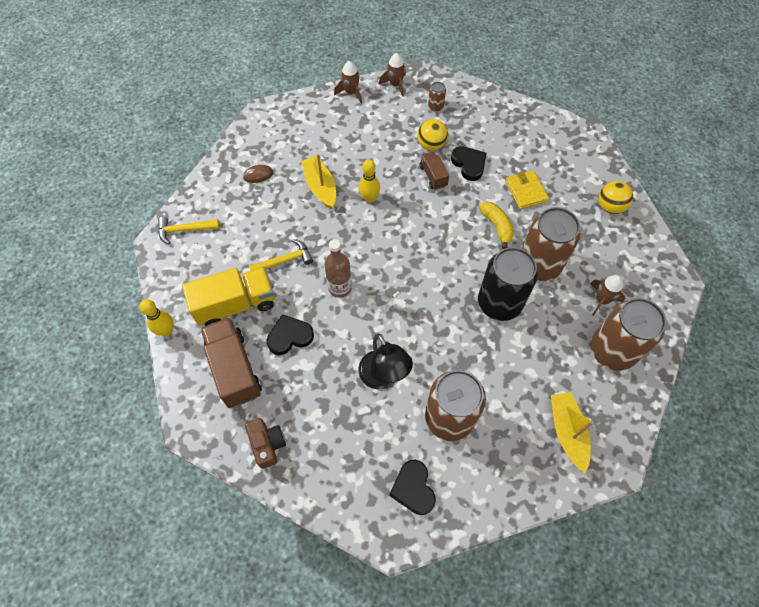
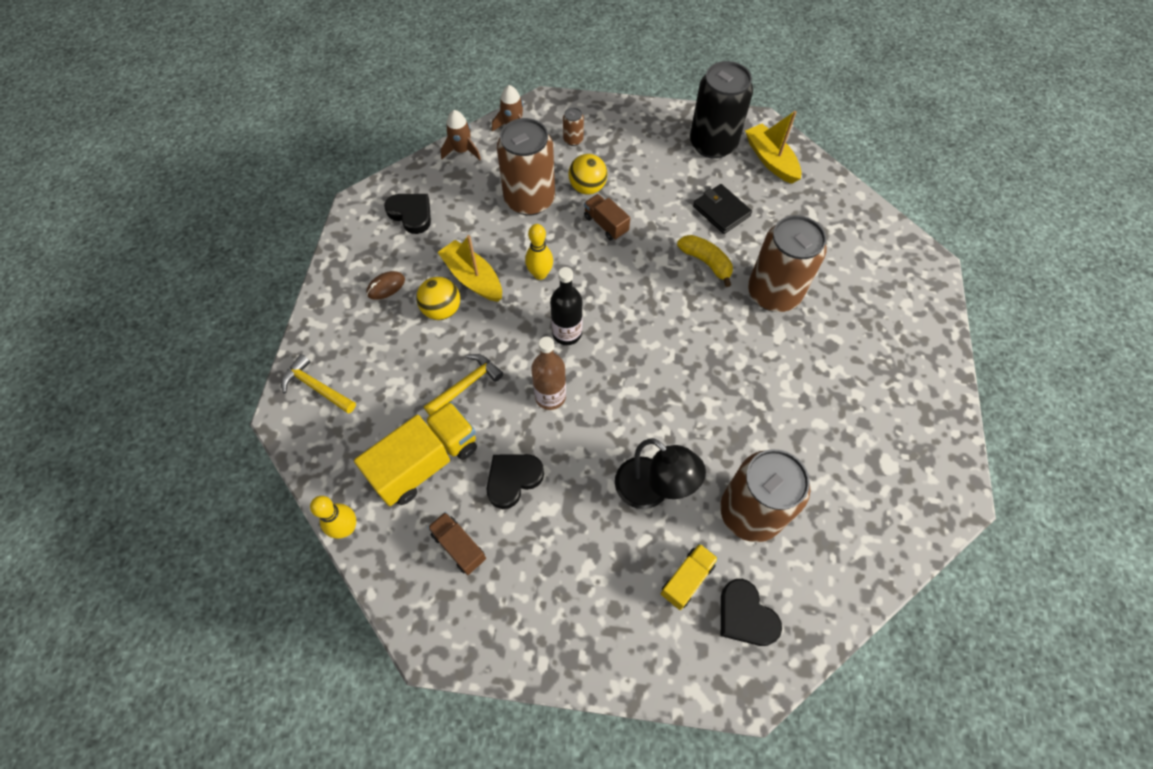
camera: 20 degrees left, 0 degrees up
(185, 230) = (317, 387): yellow hammer -> yellow hammer turned 60 degrees clockwise
(234, 369) = (459, 546): brown truck -> brown truck, size x0.54
(267, 444) = (542, 629): brown camera -> none
(370, 246) = (567, 333): none -> black bottle
(382, 448) = (687, 579): none -> yellow truck
(469, 164) = (642, 198): black heart -> black heart (411, 214)
(499, 303) = (748, 353): black can -> black can (713, 144)
(526, 191) = (721, 211): yellow wallet -> black wallet
(567, 432) = (889, 480): yellow boat -> yellow boat (770, 160)
(601, 300) = (859, 312): brown rocket -> none
(610, 207) = (822, 201): yellow ball -> yellow ball (442, 310)
(612, 351) = (896, 367): brown can -> brown can (529, 199)

